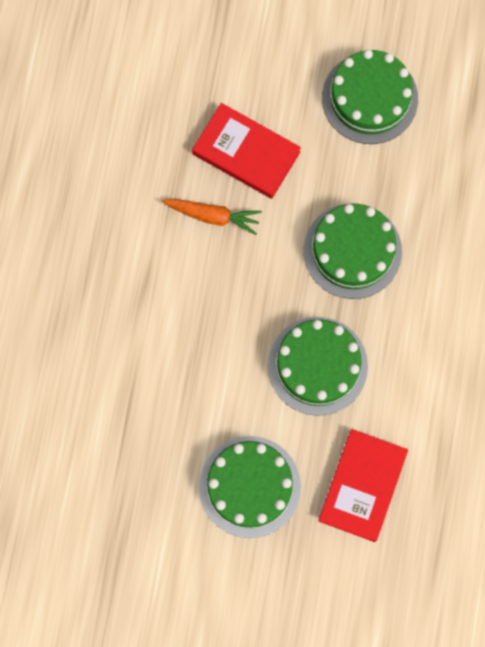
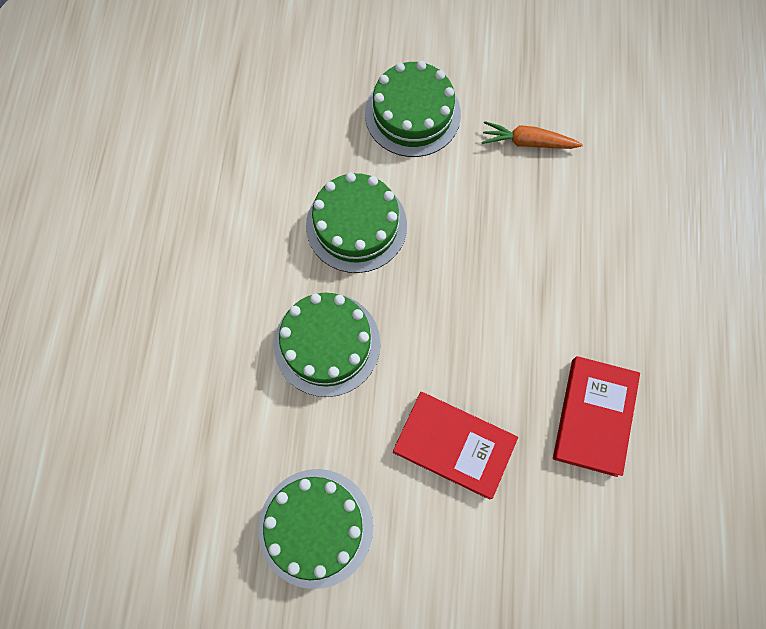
camera: 175 degrees right, 5 degrees down
(213, 216) = (482, 369): orange carrot -> orange carrot (528, 142)
(362, 486) = (306, 123): red book -> red book (594, 416)

